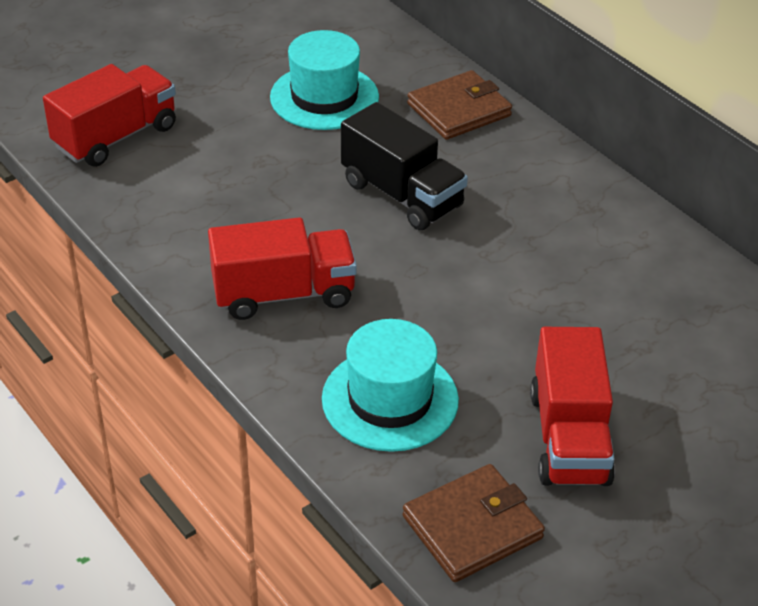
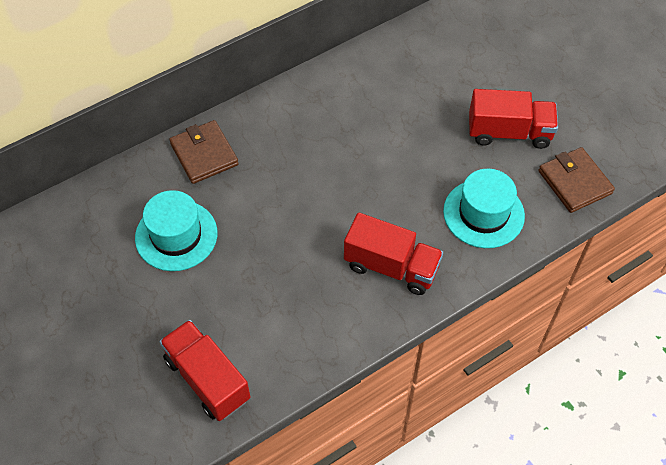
camera: 85 degrees left, 15 degrees up
(283, 294) = (391, 266): red truck -> red truck turned 120 degrees clockwise
(402, 195) = (295, 194): black truck -> none

